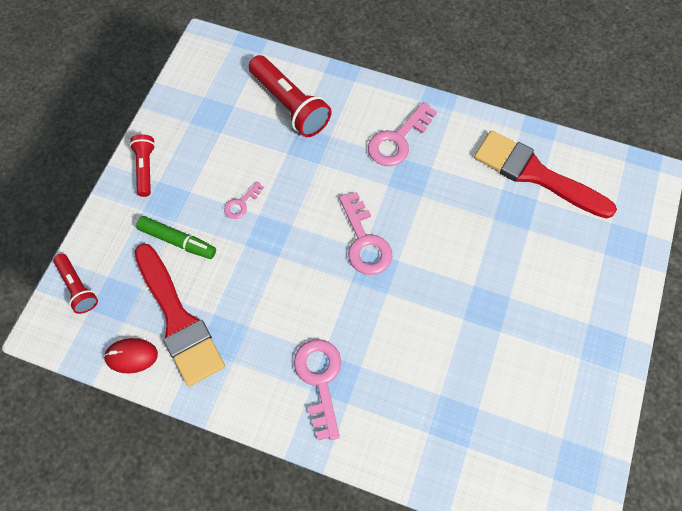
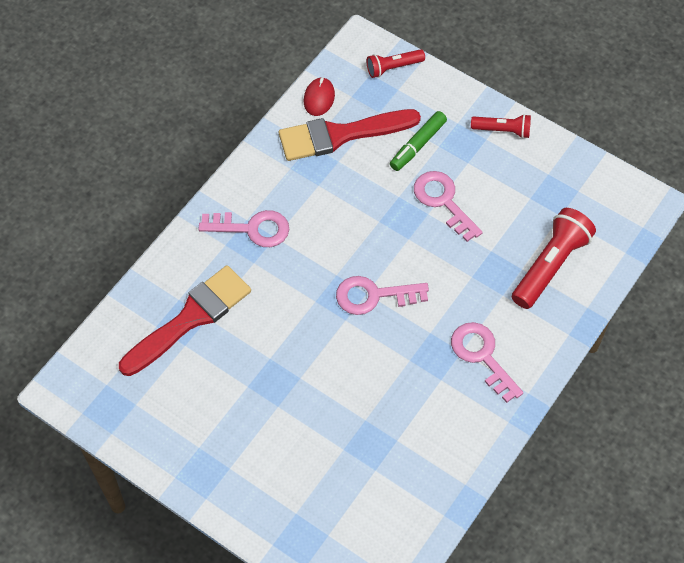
camera: 105 degrees right, 5 degrees down
(241, 203) = (443, 201): pink key -> pink key, size x1.88
(290, 105) = (550, 265): red flashlight -> red flashlight turned 150 degrees clockwise
(535, 174) = (406, 479): red brush -> red brush (190, 318)

